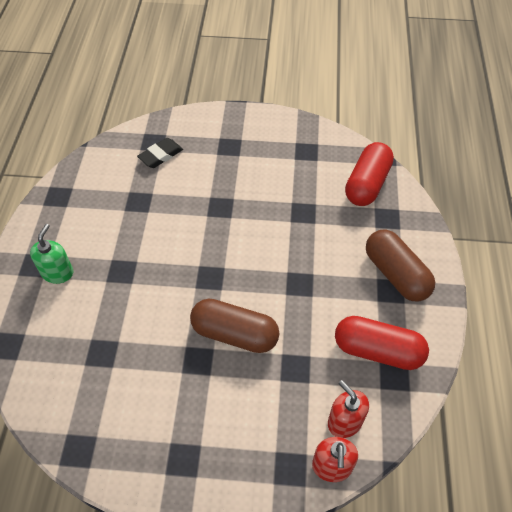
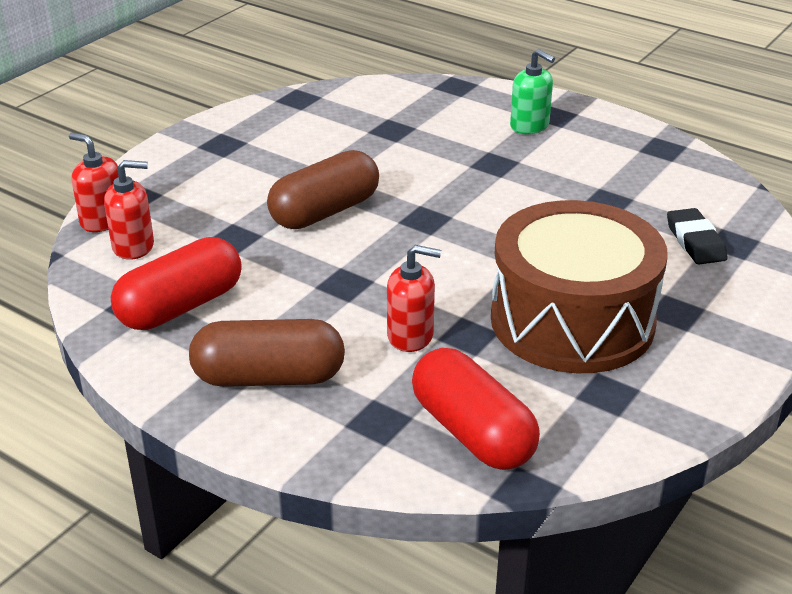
camera: 120 degrees right, 20 degrees down
(263, 179) = (572, 320): none -> brown drum
(321, 234) = (410, 336): none -> red soap dispenser

